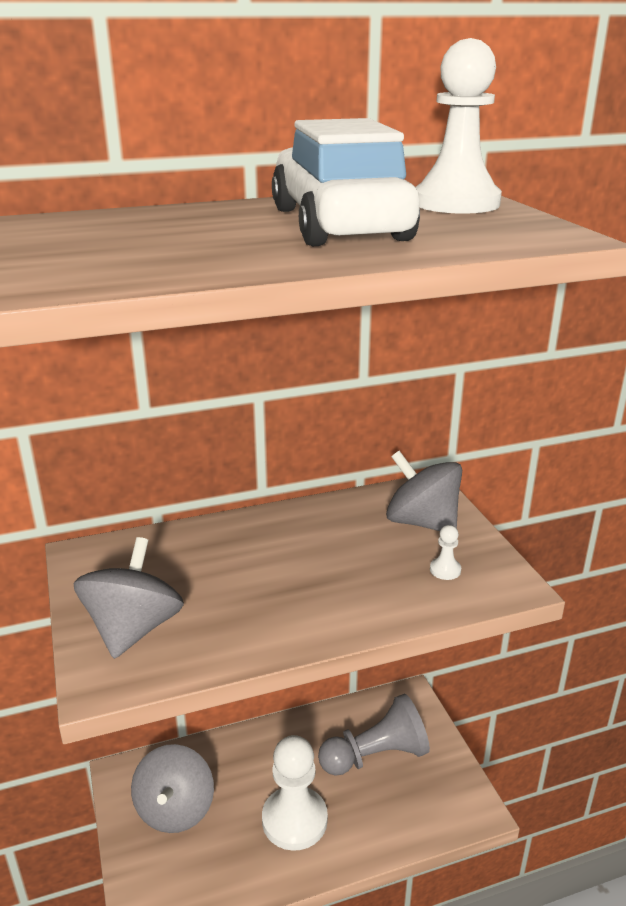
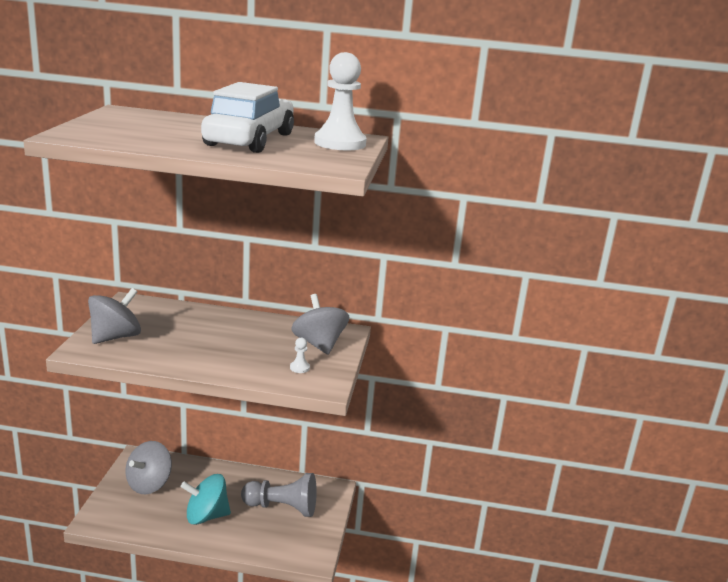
camera: 25 degrees right, 5 degrees down
(294, 820) = (206, 516): white pawn -> turquoise spinning top

